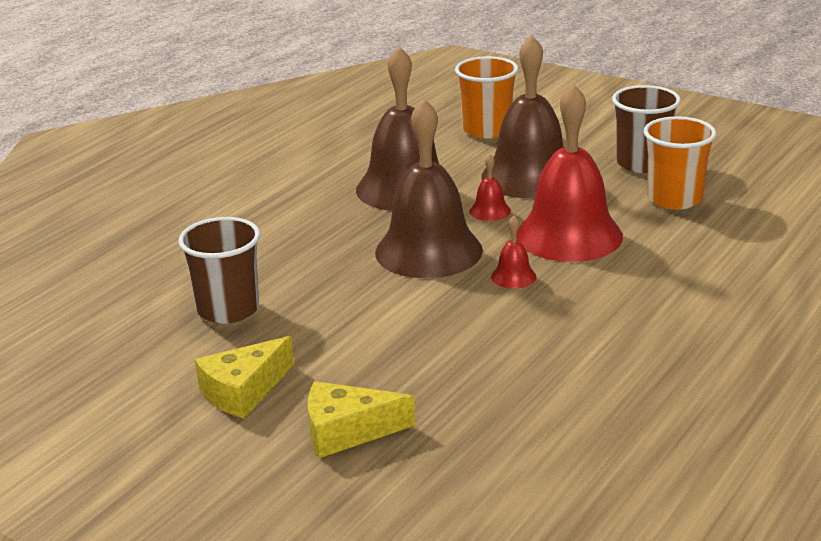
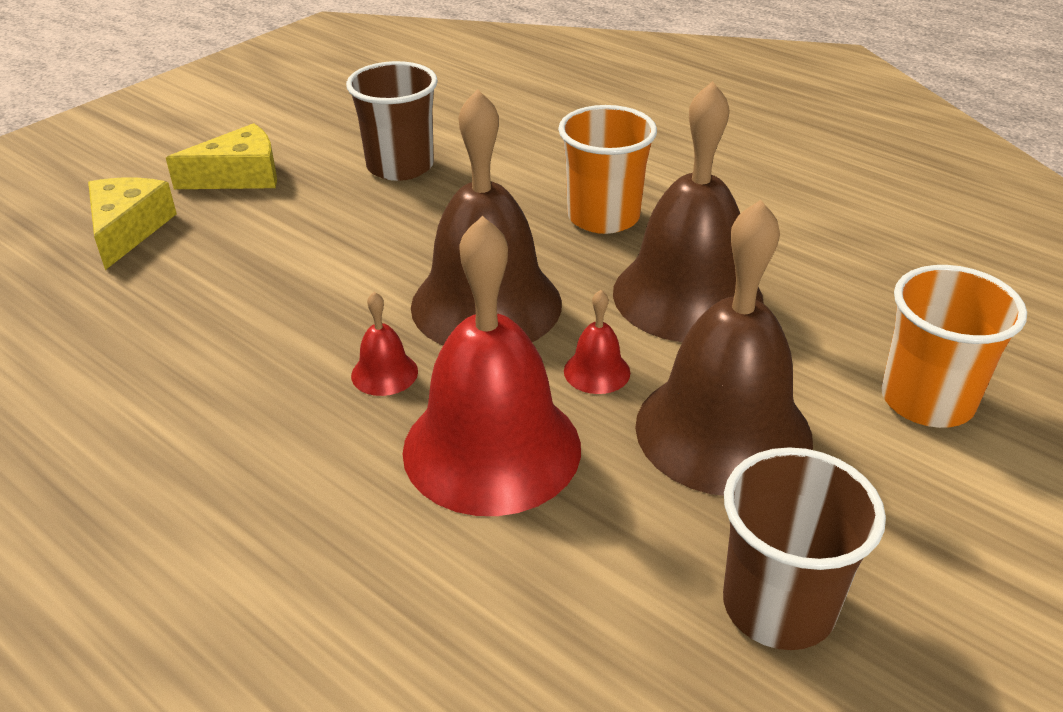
camera: 95 degrees right, 10 degrees up
(243, 391) = (240, 176): yellow cheese -> yellow cheese turned 105 degrees clockwise
(674, 199) = (603, 625): orange cup -> orange cup (603, 217)

